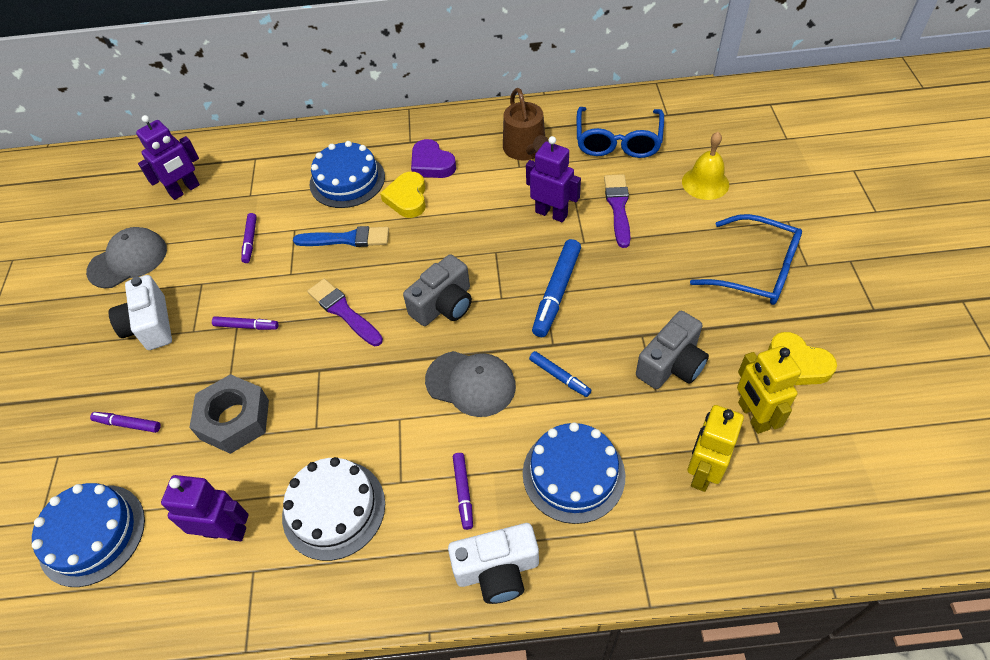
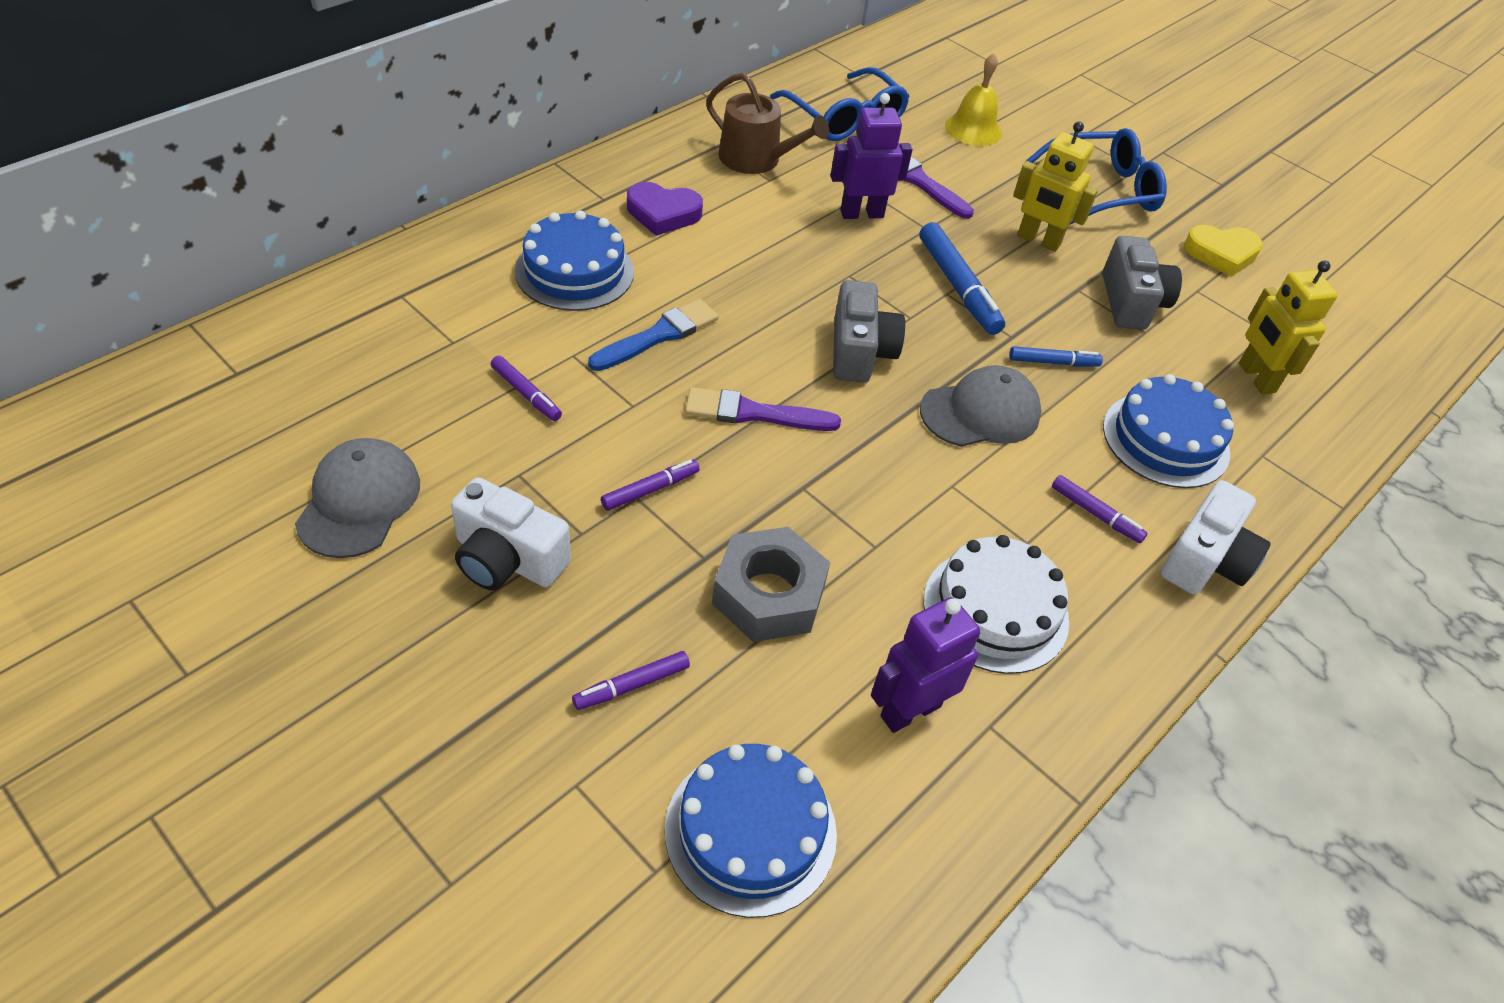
camera: 50 degrees left, 5 degrees down
(185, 190) = (336, 376): purple robot -> none
(407, 198) = (679, 261): yellow heart -> none
(753, 416) = (1238, 312): yellow robot -> yellow robot (1038, 240)

